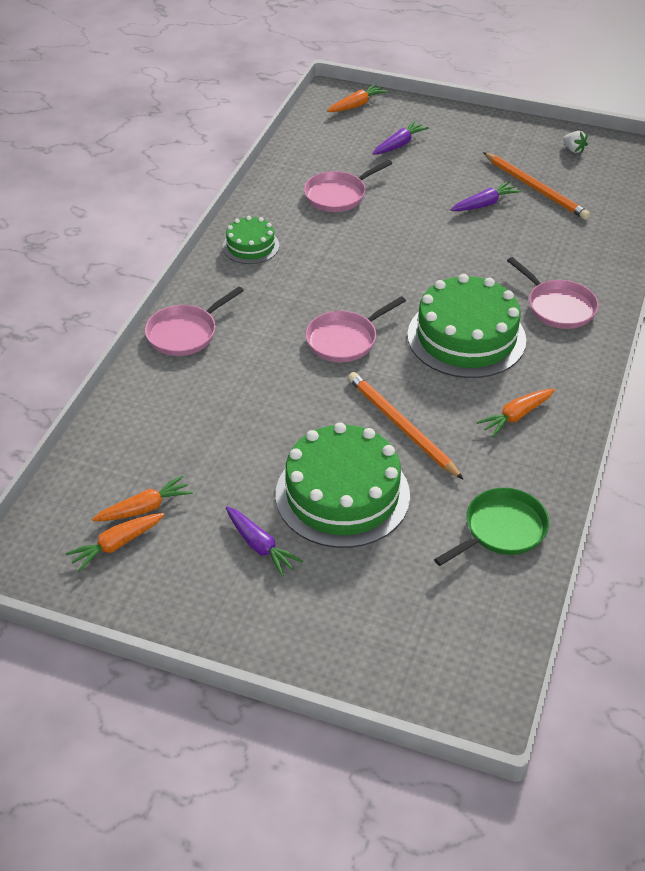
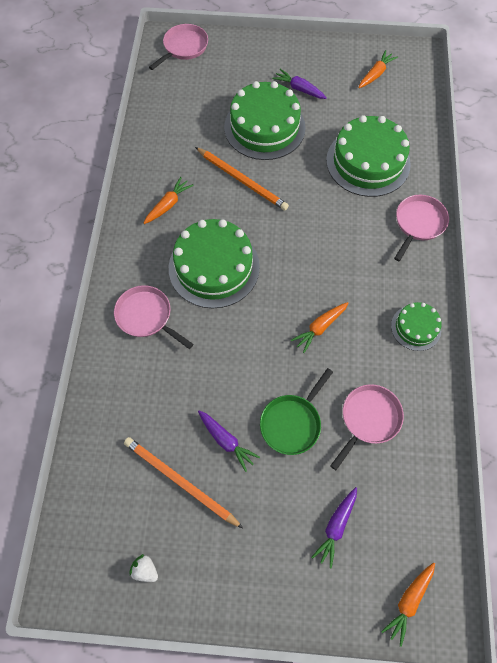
camera: 165 degrees right, 20 degrees up
(145, 508) = (372, 96): orange carrot -> orange carrot (319, 328)
(208, 415) = (368, 162): none -> green cake
(345, 339) = (302, 244): pink pan -> pink pan (184, 47)
(485, 204) = (226, 441): purple carrot -> purple carrot turned 90 degrees counterclockwise
(501, 530) = (167, 125): green pan -> green pan (292, 423)

